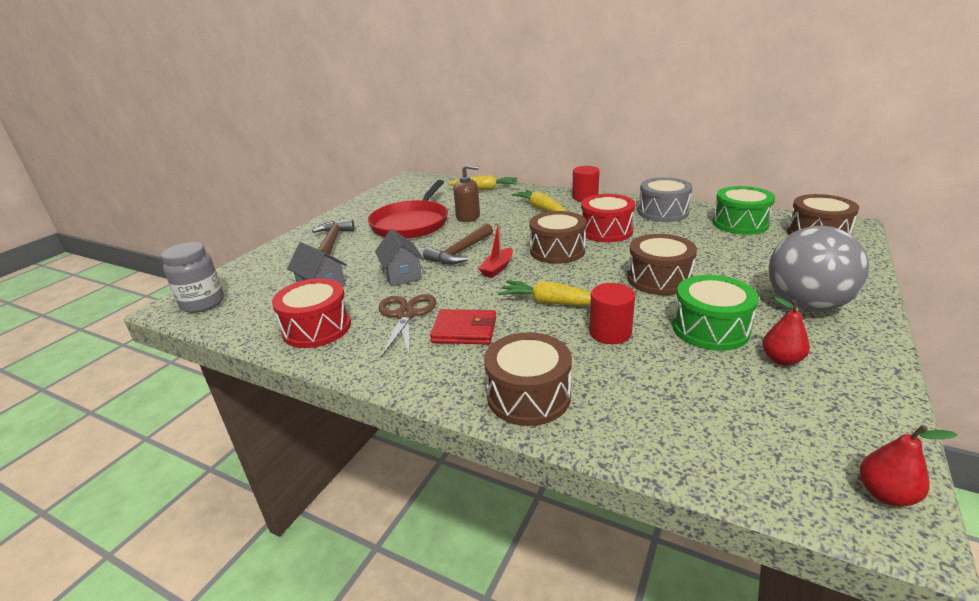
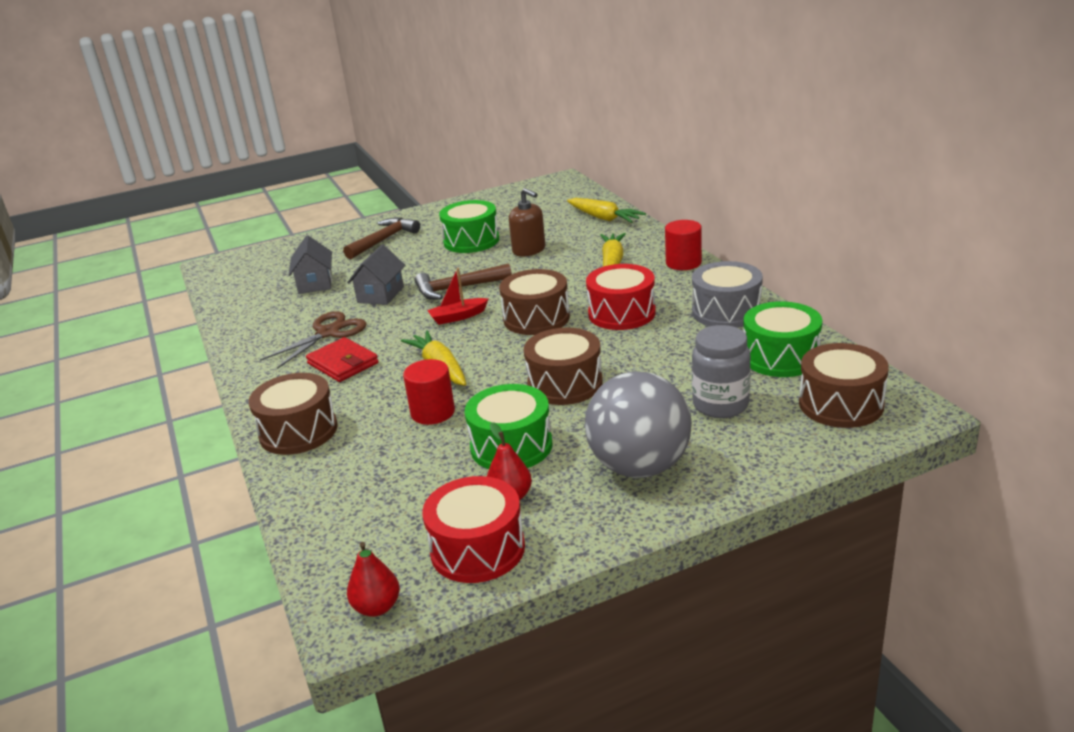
camera: 40 degrees right, 0 degrees up
(203, 303) = (230, 269): grey jar -> grey jar (720, 405)
(317, 328) = (263, 320): red drum -> red drum (477, 549)
(412, 223) = (471, 241): red pan -> green drum

